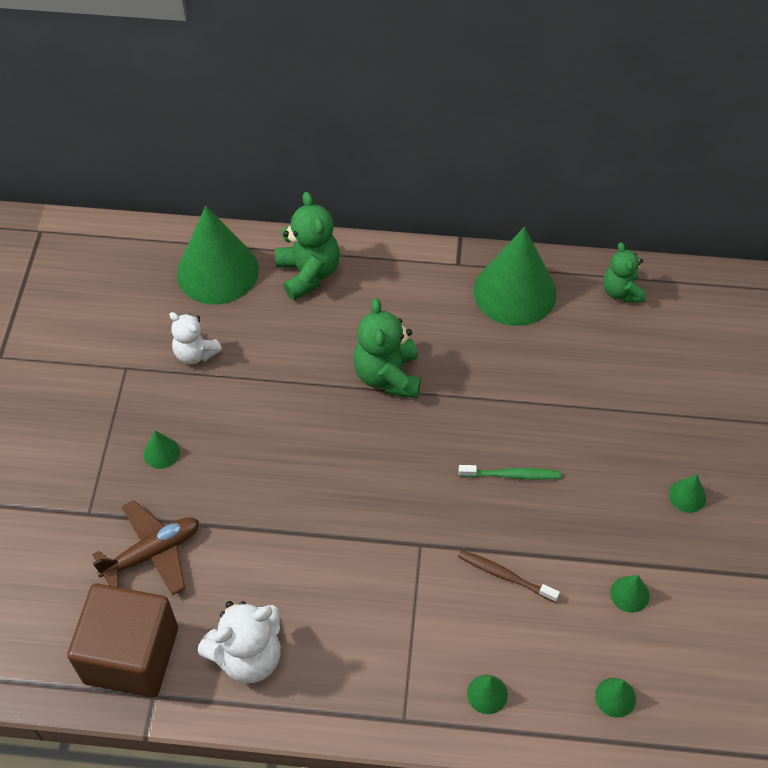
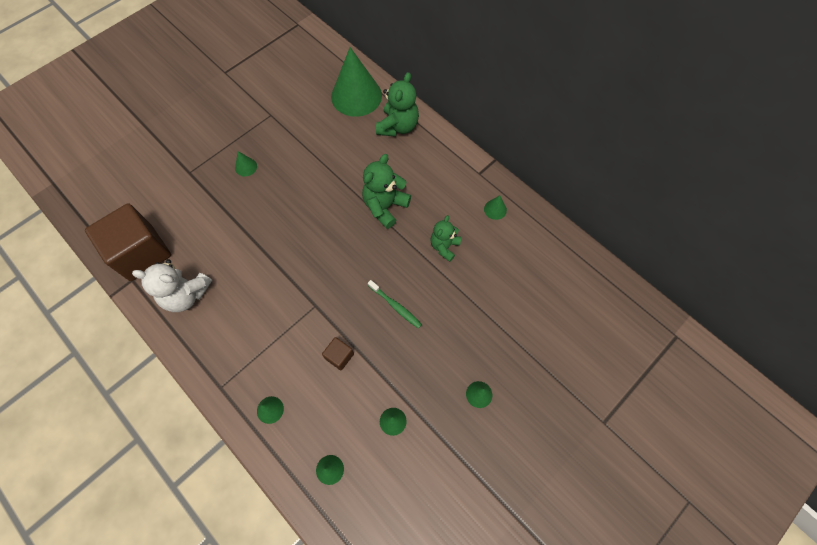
camera: 40 degrees right, 10 degrees up
(152, 553) = (196, 212): brown plane -> none
(195, 353) = (307, 130): white teddy bear -> none
(505, 575) = (339, 356): brown toothbrush -> brown cube
(514, 292) = (495, 209): green cone -> green cone, size x0.40
(621, 292) = (556, 252): green teddy bear -> green teddy bear (444, 246)

